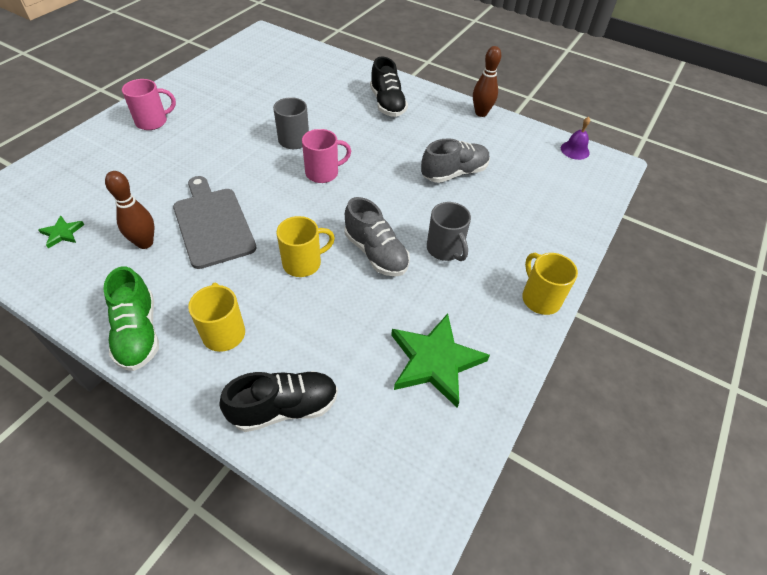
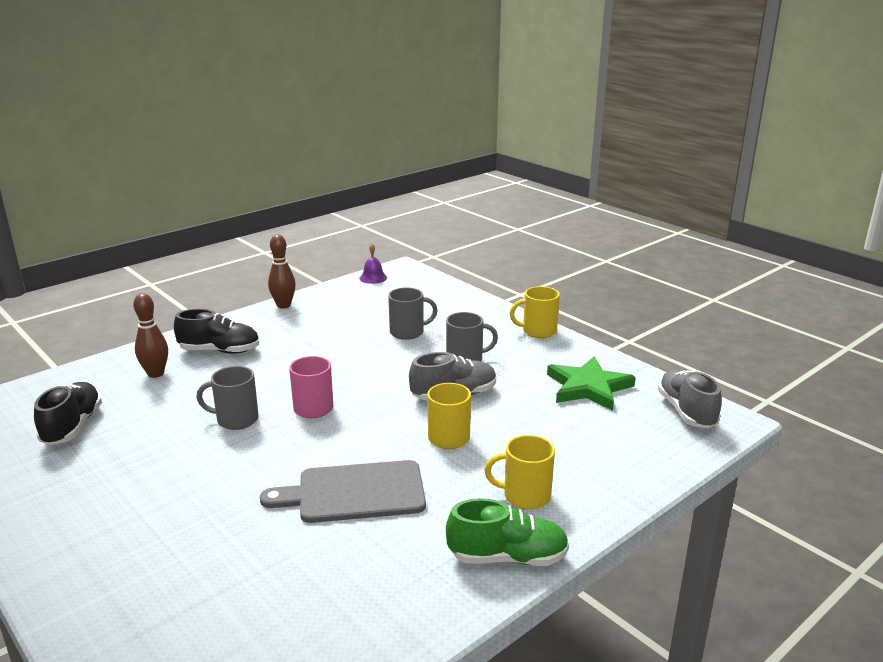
camera: 70 degrees left, 25 degrees down
(62, 233) = (296, 631): green star -> none
(145, 243) = (360, 549): brown bowling pin -> brown bowling pin (155, 374)
(153, 122) = (87, 536): pink mug -> none
(285, 408) = (621, 467): black shoe -> black shoe (72, 426)
(454, 173) = (365, 336): grey shoe -> grey shoe (686, 411)
(477, 198) = (408, 332): none -> grey mug

